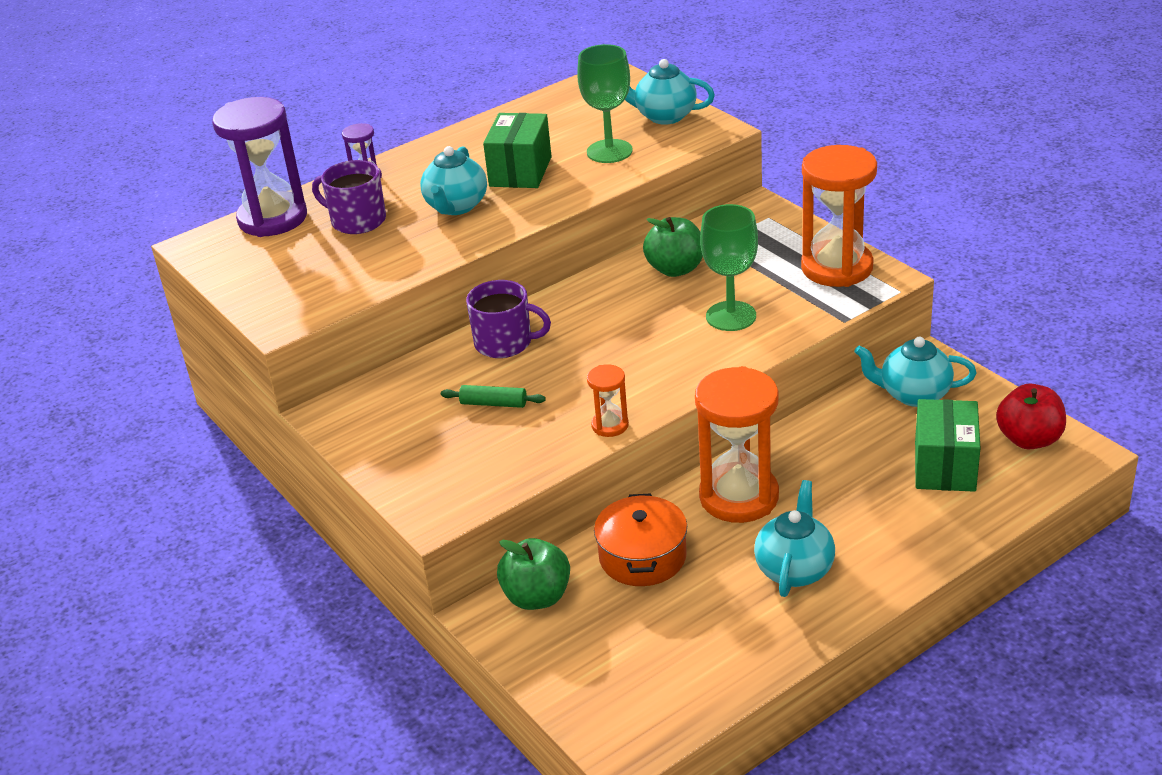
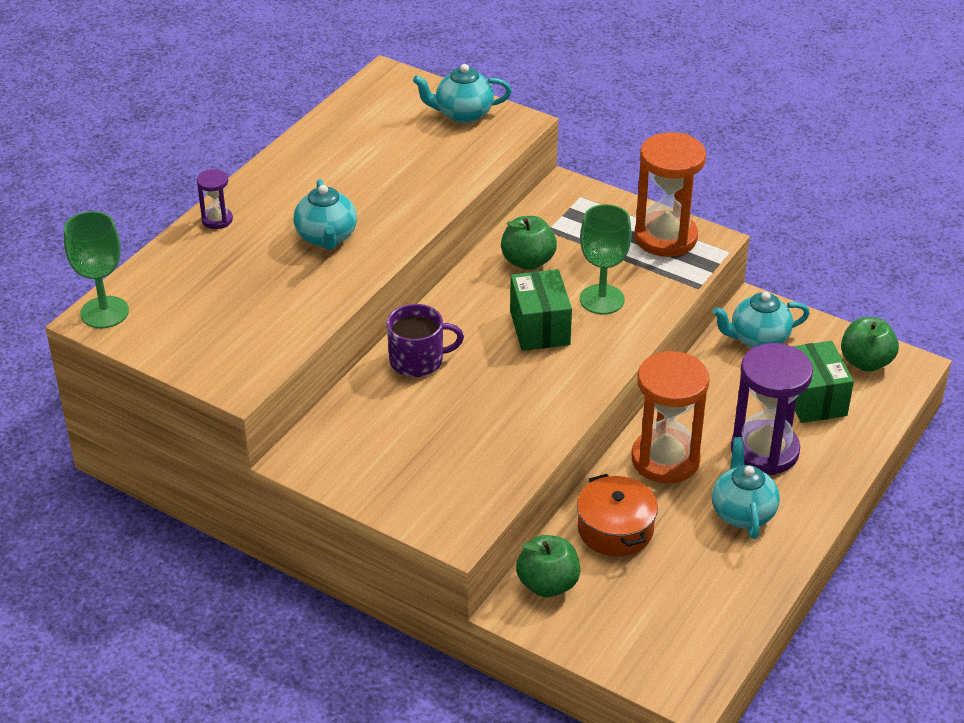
camera: 25 degrees left, 5 degrees up
(272, 218) = (152, 278): purple hourglass -> purple hourglass (764, 451)
(357, 220) = (239, 267): purple mug -> none
(493, 403) = (444, 421): green rolling pin -> none
(520, 171) = (364, 191): green box -> green box (539, 328)
(609, 151) = (434, 158): green goblet -> green goblet (104, 312)
(610, 425) = (557, 421): orange hourglass -> none
(1029, 439) = (866, 362): red apple -> green apple

